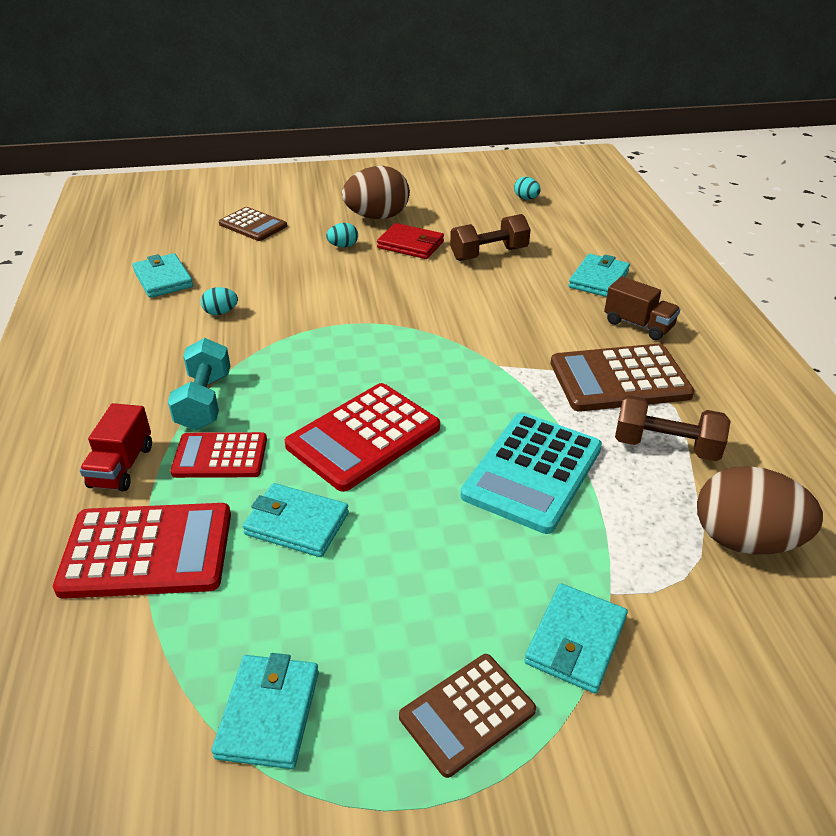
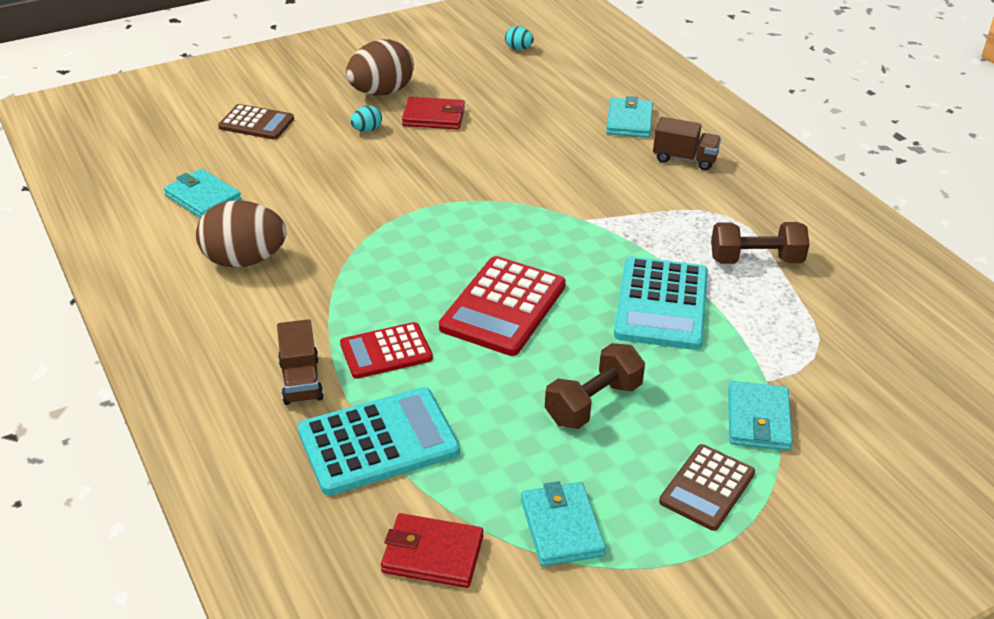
camera: 20 degrees left, 0 degrees up
(111, 702) = (432, 554): none -> red wallet
(122, 466) = (301, 380): red truck -> brown truck
(147, 551) = (378, 441): red calculator -> turquoise calculator
(204, 401) = (336, 307): turquoise dumbbell -> none
(221, 312) = (289, 221): turquoise egg -> none
(297, 523) = (492, 390): turquoise wallet -> none
(489, 254) = (515, 113): brown dumbbell -> brown dumbbell (593, 403)
(619, 379) = (692, 211): brown calculator -> none
(745, 540) = (845, 319): brown egg -> brown egg (244, 260)

